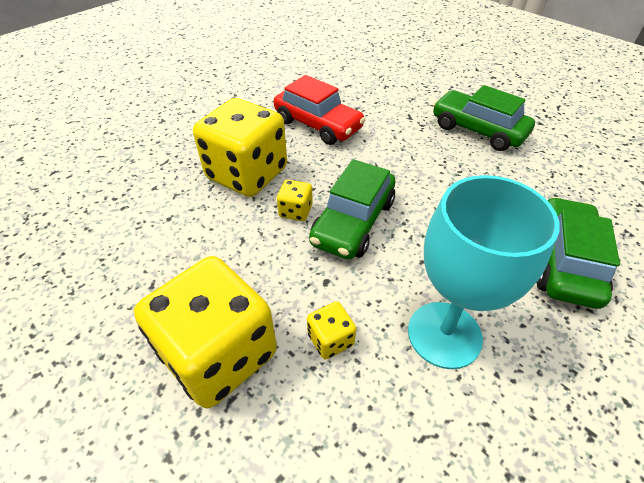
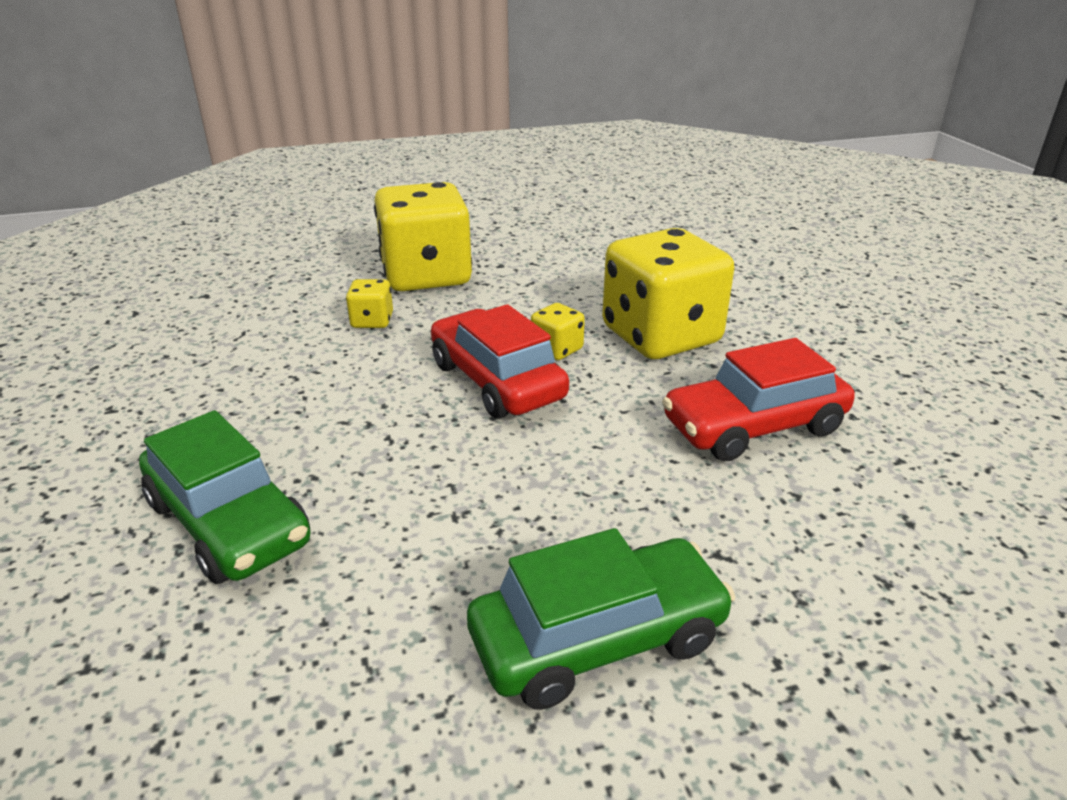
camera: 120 degrees right, 15 degrees down
(353, 222) = (497, 381): green car -> red car
(444, 334) = (291, 378): turquoise goblet -> none

